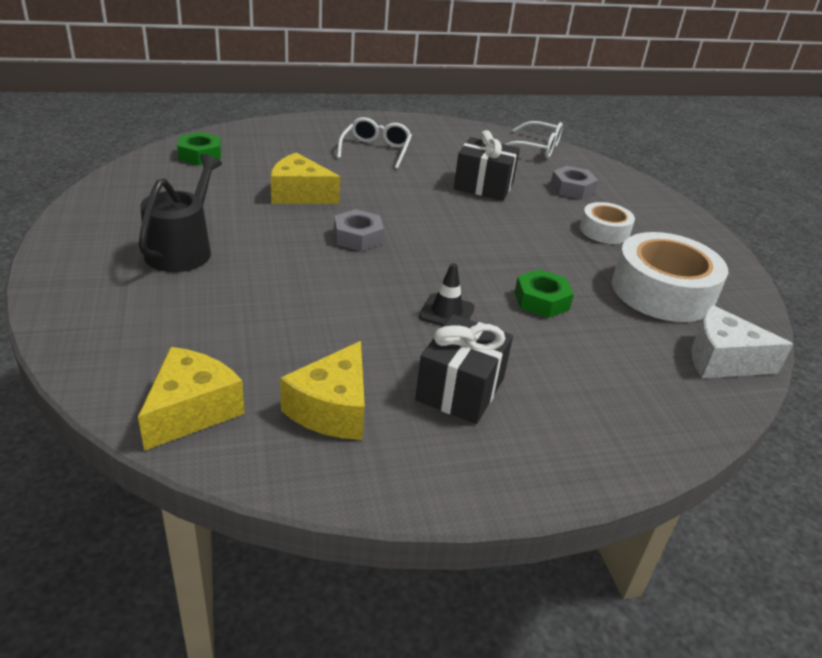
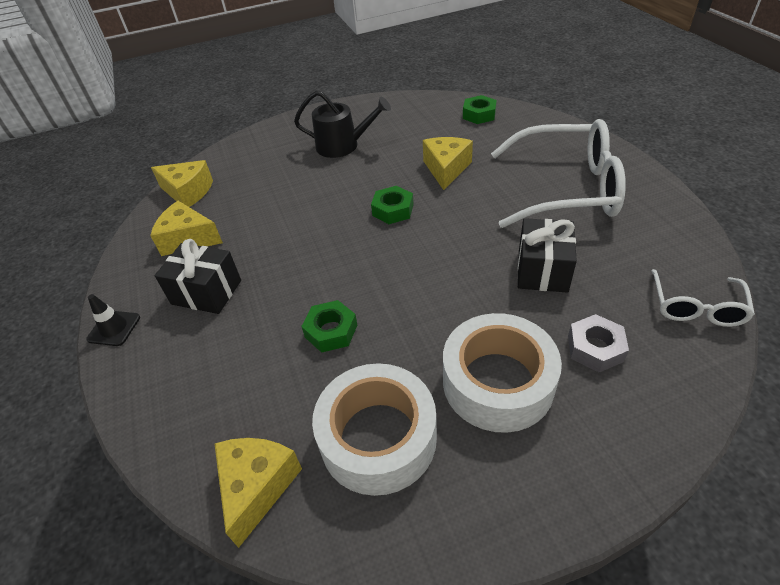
camera: 90 degrees right, 10 degrees up
(358, 237) = (393, 210): grey nut -> green nut
(376, 150) = (565, 189): white glasses -> white glasses, size x2.00
(446, 312) = (299, 273): black traffic cone -> black traffic cone (114, 328)
(604, 231) = (497, 382): white tape -> white tape, size x1.81
(722, 360) = (257, 487): white cheese -> yellow cheese

